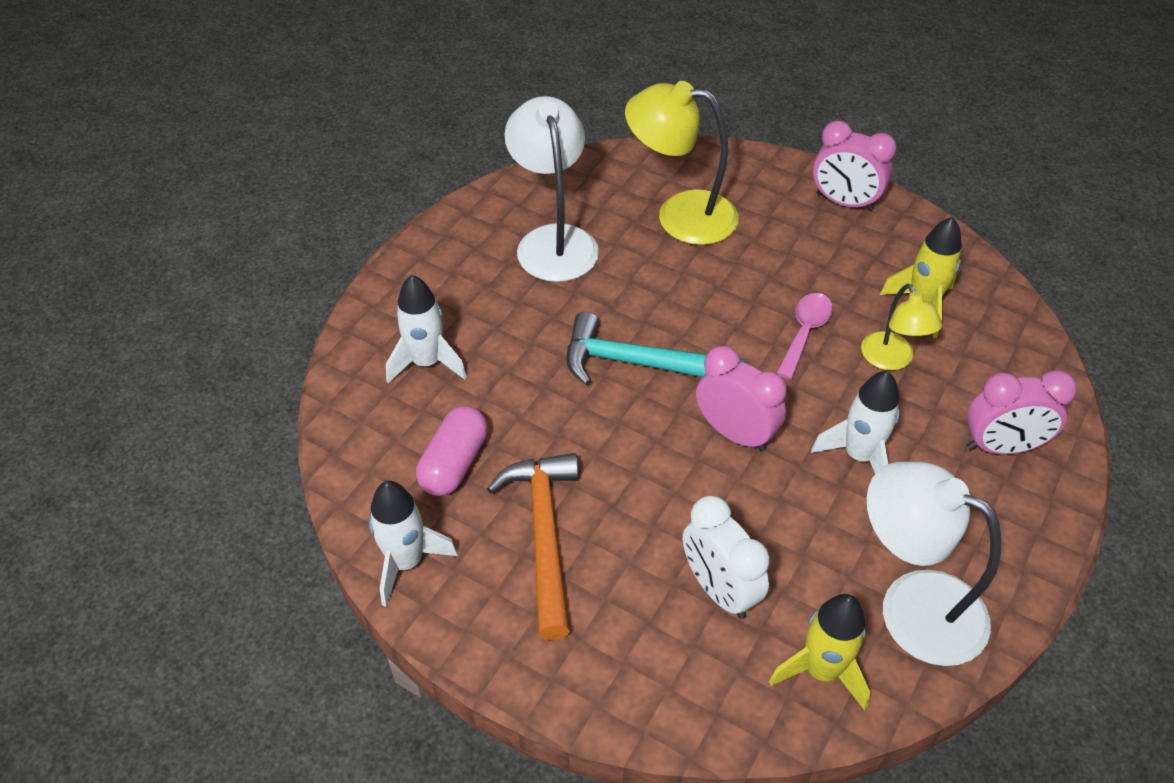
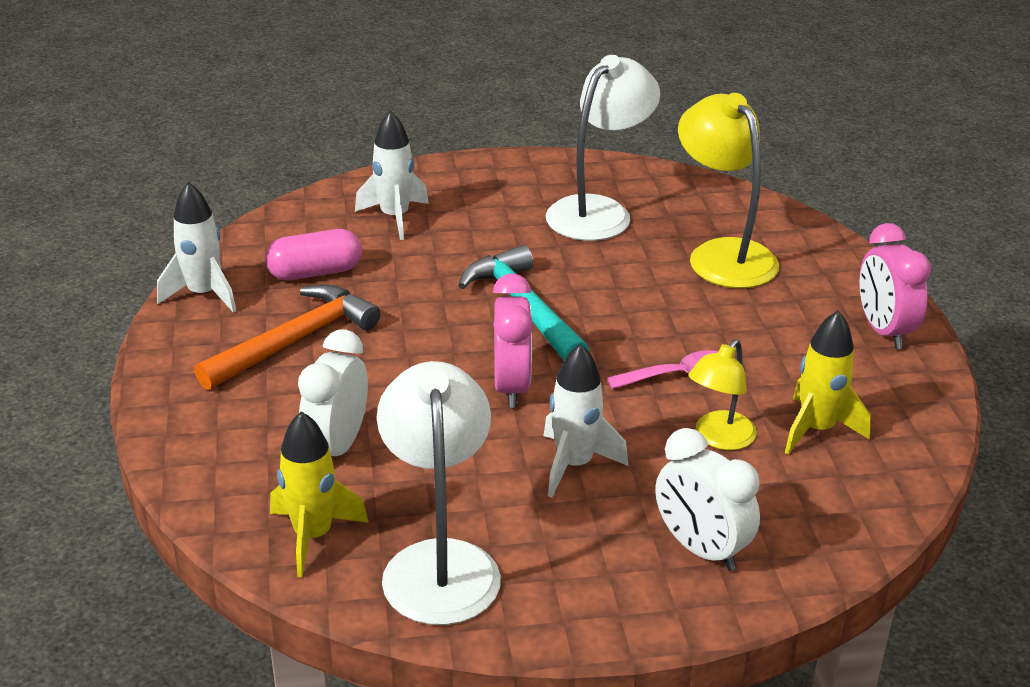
camera: 50 degrees right, 15 degrees down
(1001, 447) = (701, 549): pink clock -> white clock

